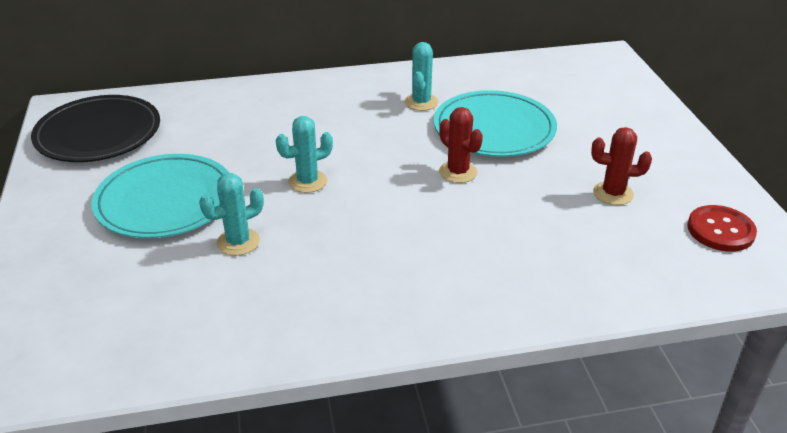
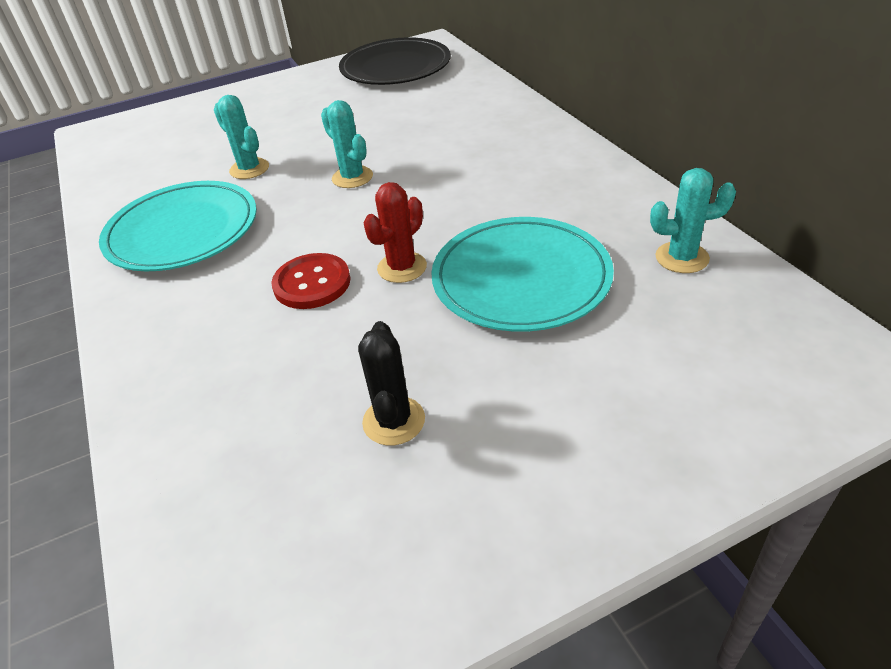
camera: 80 degrees right, 5 degrees up
(165, 201) = (304, 122): turquoise plate -> turquoise plate (182, 231)
(421, 102) = (555, 208): turquoise cactus -> turquoise cactus (682, 258)
(613, 193) = (394, 421): red cactus -> black cactus
(720, 230) = (319, 573): red button -> red button (312, 283)

